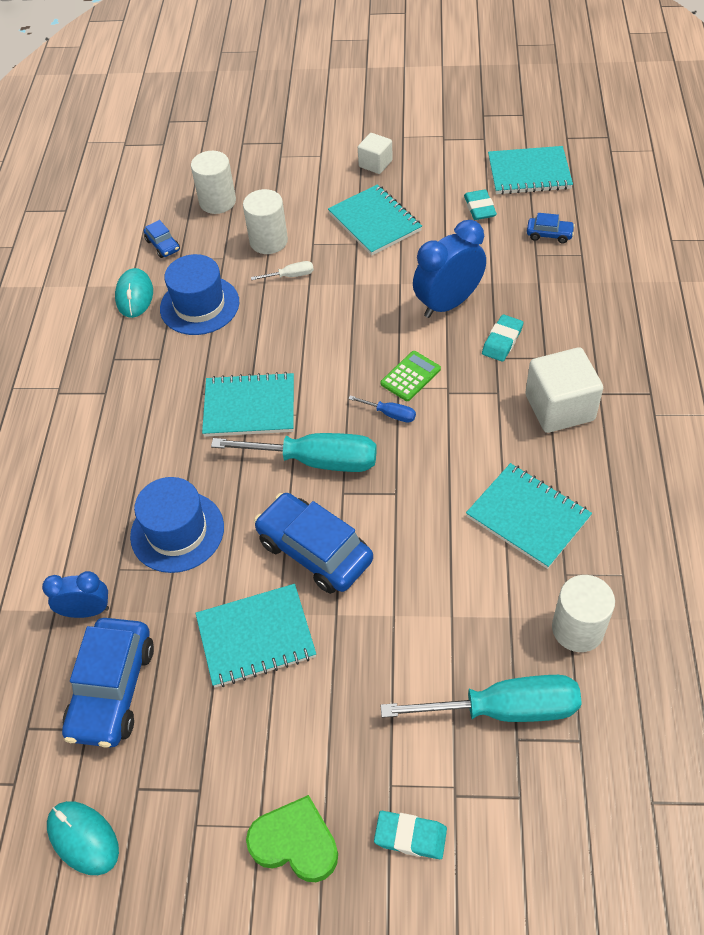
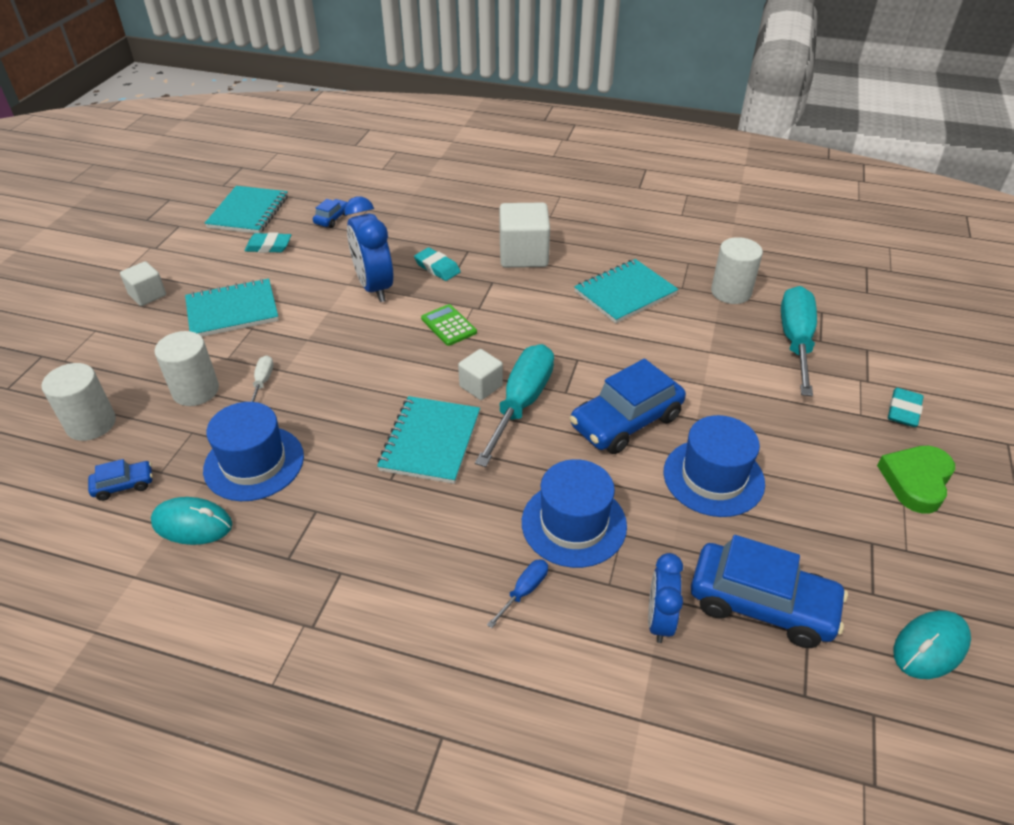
camera: 80 degrees left, 10 degrees down
(256, 637) = (713, 477): turquoise notebook -> blue hat
(330, 424) = (481, 386): none -> white cube
(390, 414) = (487, 346): blue screwdriver -> blue screwdriver (524, 591)

